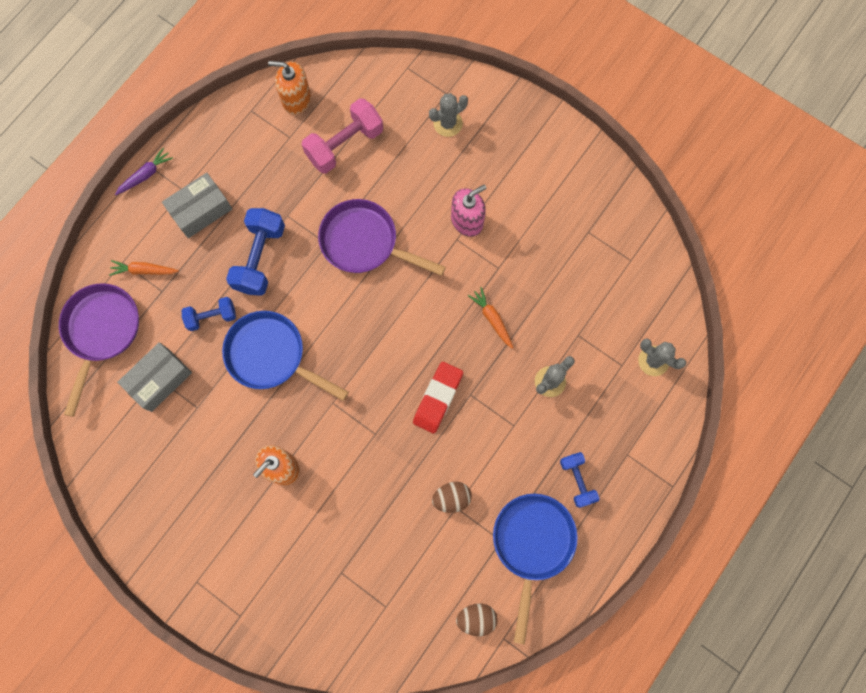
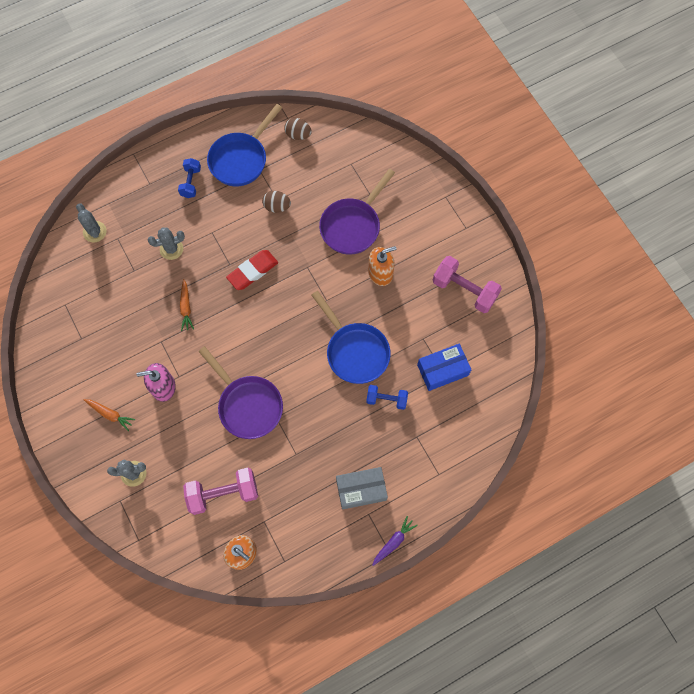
camera: 155 degrees left, 5 degrees down
(101, 332) = (473, 425): purple pan -> purple pan (352, 225)
(144, 270) = (424, 459): orange carrot -> orange carrot (110, 414)
(145, 175) = (393, 542): purple carrot -> purple carrot turned 150 degrees clockwise
(159, 379) = (442, 370): grey box -> blue box
(168, 493) = (464, 290): none -> pink dumbbell
(260, 258) = (331, 429): blue dumbbell -> none

